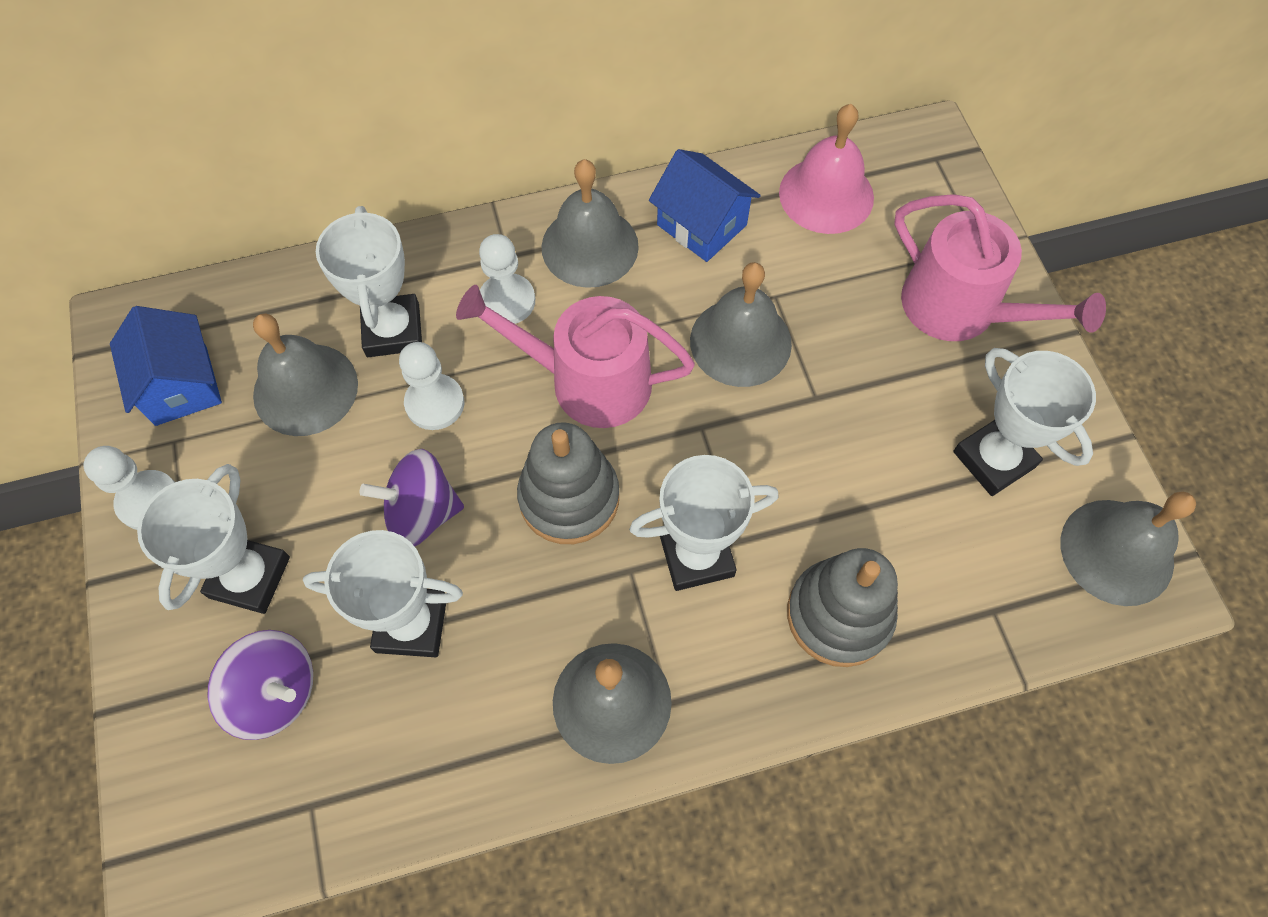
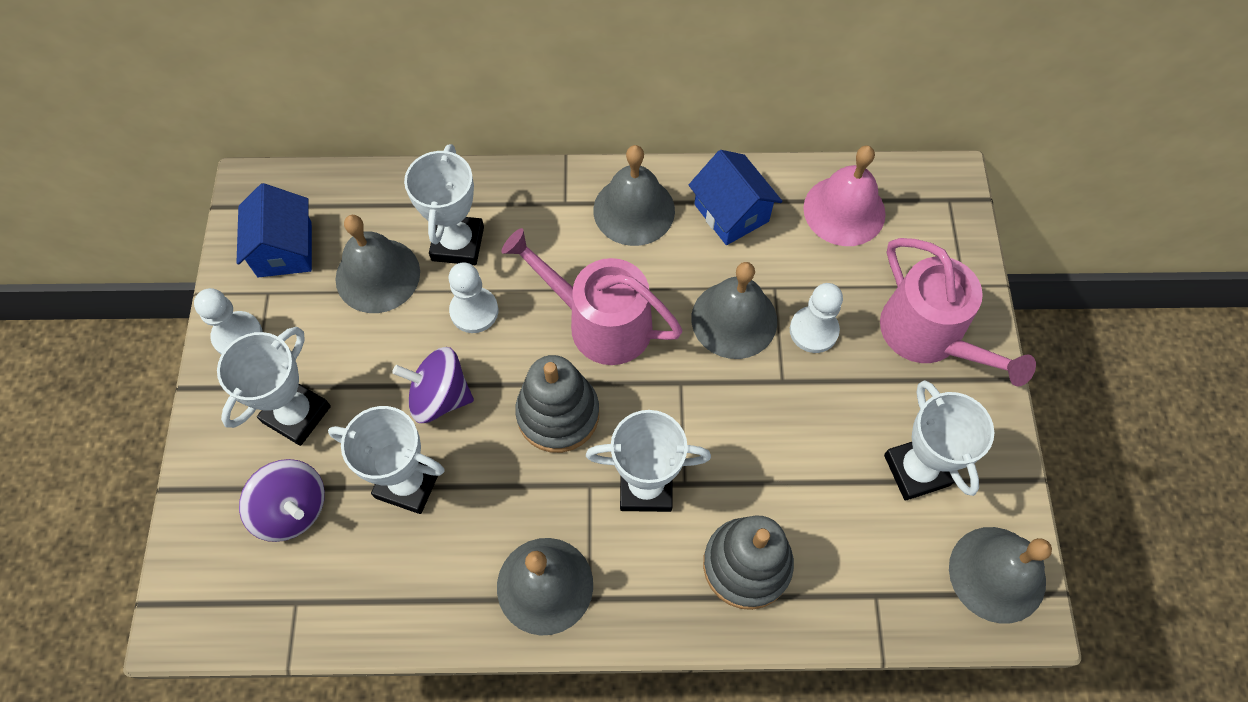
camera: 15 degrees right, 0 degrees up
(507, 301) = (554, 240): white pawn -> white pawn (813, 330)

